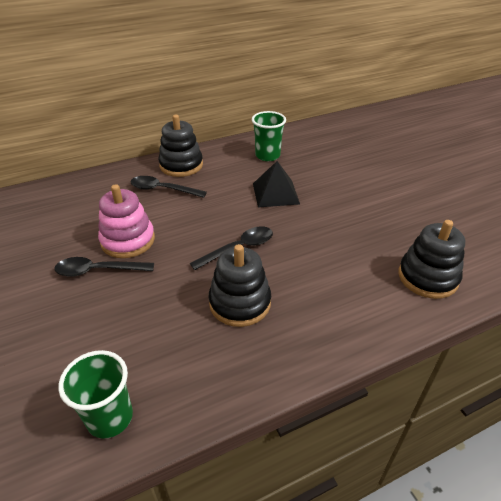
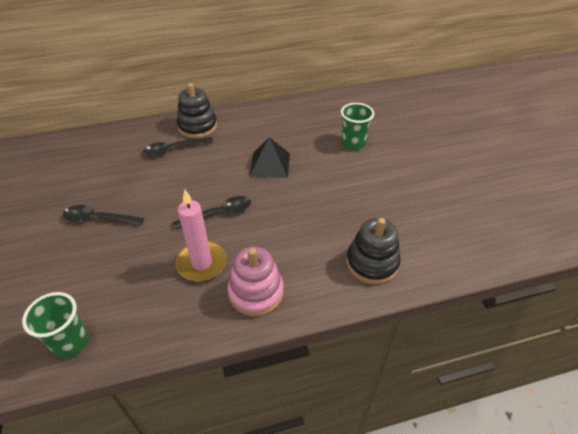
camera: 10 degrees right, 5 degrees up
(128, 240) = (130, 194): pink stacking toy -> pink stacking toy (256, 292)
(163, 189) = (174, 149): black spoon -> black spoon turned 45 degrees counterclockwise
(240, 303) = (202, 263): black stacking toy -> pink candle
(267, 155) = (277, 125): green cup -> green cup (353, 144)

